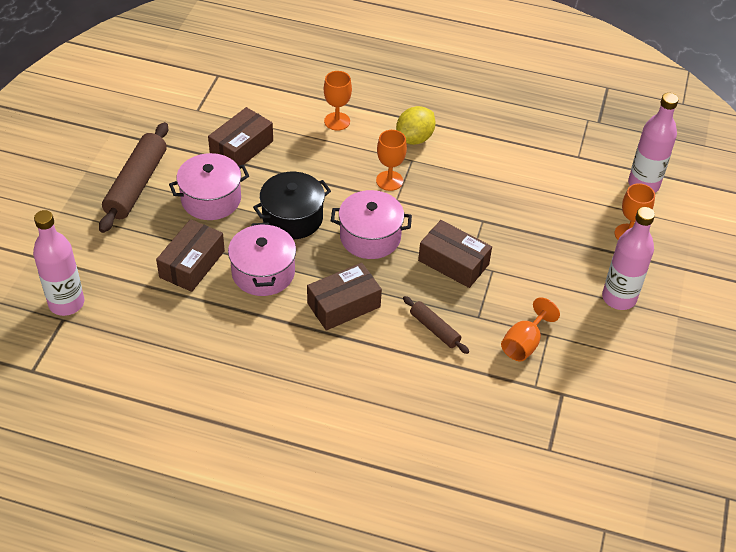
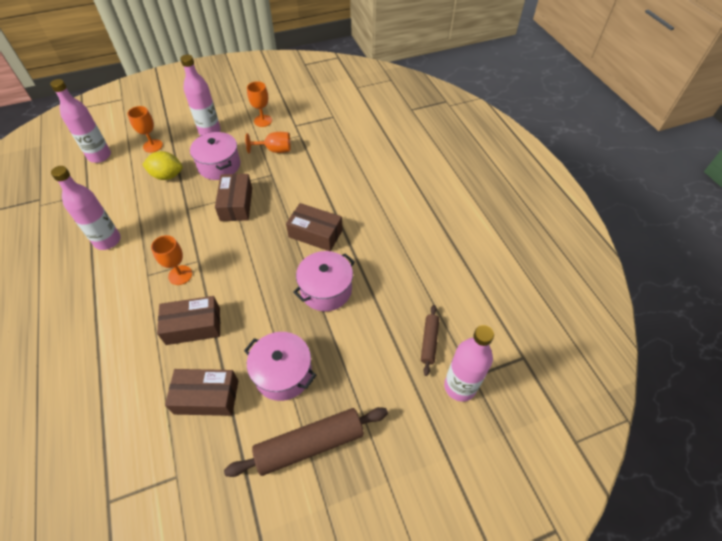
camera: 125 degrees left, 5 degrees up
(192, 264) = (355, 336): brown box -> brown box (193, 326)
(292, 218) = (261, 307): black pot -> none
(337, 121) = (127, 349): orange goblet -> orange goblet (263, 121)
(370, 237) = (246, 254): pink pot -> pink pot (219, 165)
(414, 138) = (119, 287): yellow lemon -> yellow lemon (167, 176)
(434, 329) = (296, 187): brown rolling pin -> brown rolling pin (429, 342)
(487, 149) = (107, 241): none -> pink bottle

